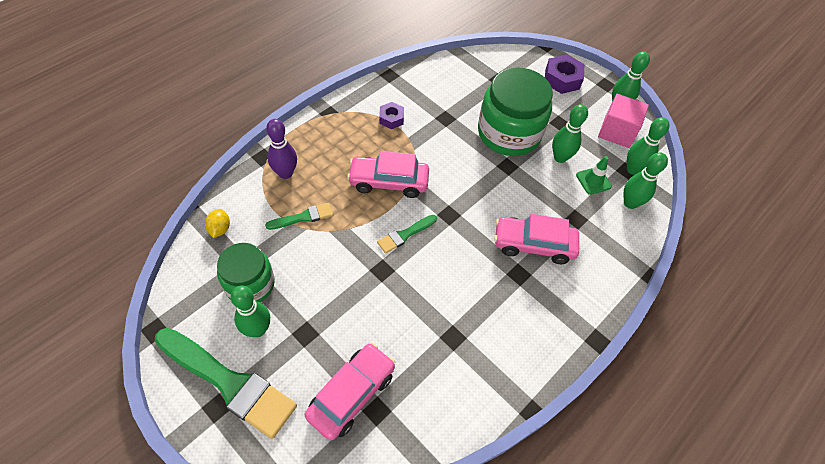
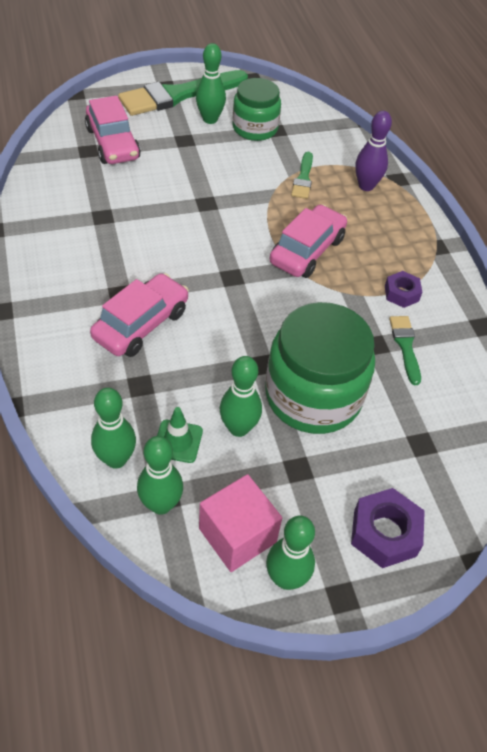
camera: 120 degrees right, 5 degrees down
(220, 229) = (325, 130): yellow lemon -> none
(405, 235) = (232, 234): green brush -> green brush (405, 346)

